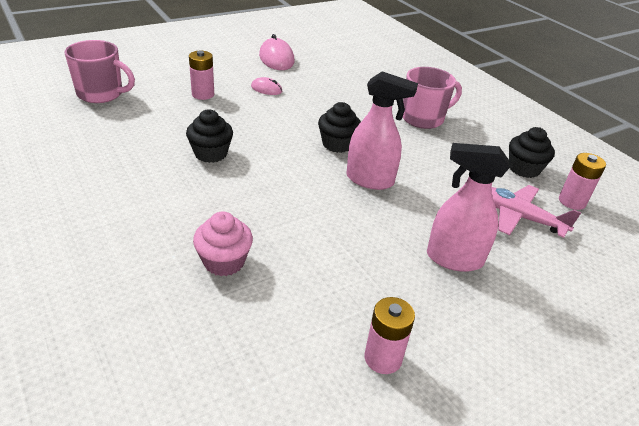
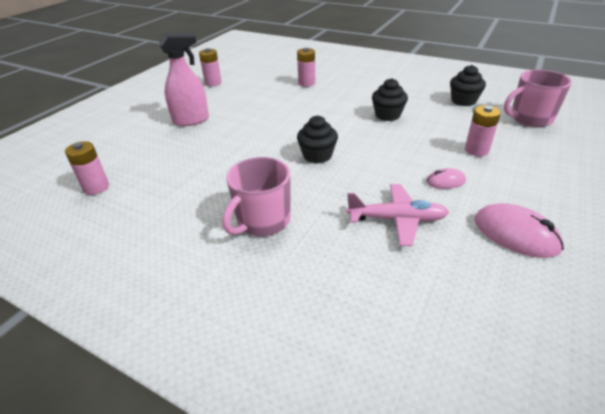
camera: 155 degrees right, 0 degrees up
(224, 262) = (306, 83): pink cupcake -> pink battery
(370, 180) = (269, 140): pink spray bottle -> none
(518, 216) = (148, 157): pink plane -> pink plane (397, 219)
(524, 169) = (139, 203): black cupcake -> black cupcake (463, 101)

